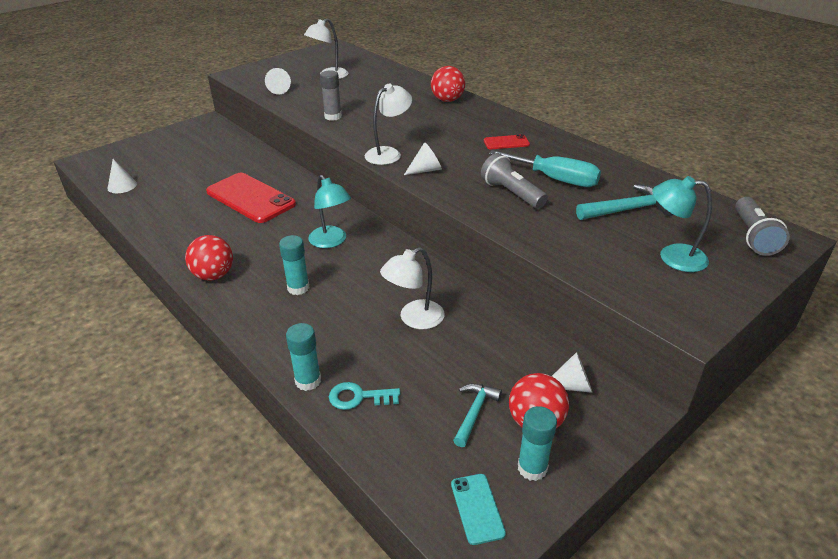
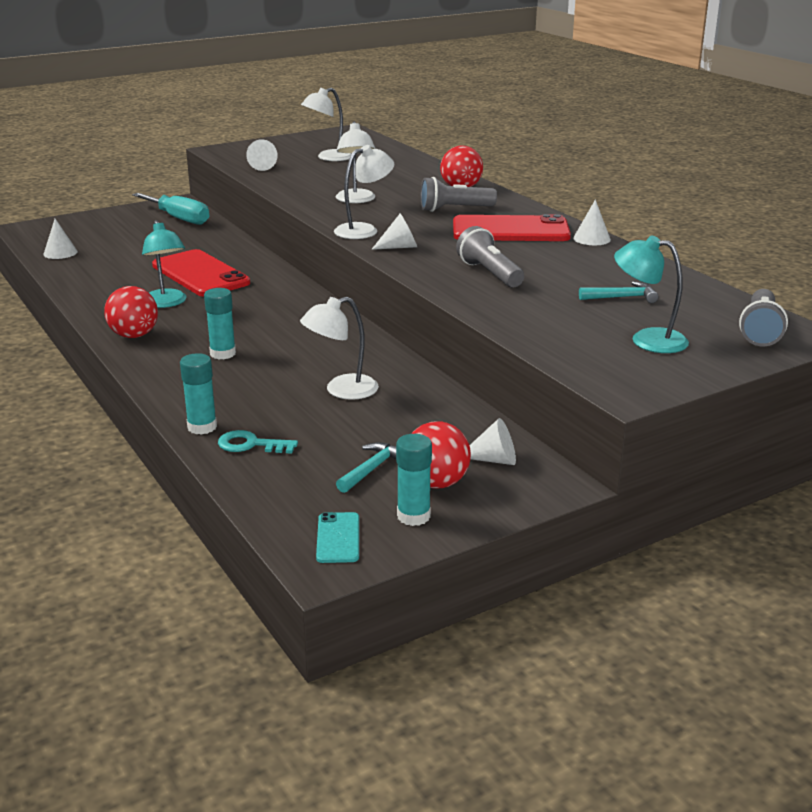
camera: 10 degrees right, 10 degrees down
(331, 241) = (277, 319): turquoise lamp -> turquoise lamp (166, 303)
(333, 117) = (315, 194): grey glue stick -> none
(369, 120) = (356, 200): none -> white lamp
(452, 123) = (454, 209): none -> grey flashlight
(506, 142) = (510, 230): red phone -> red phone, size x2.16
(555, 179) = (550, 266): turquoise screwdriver -> turquoise screwdriver (179, 219)
(573, 146) = (591, 239): none -> white cone
(628, 209) = (622, 297): turquoise hammer -> turquoise hammer, size x0.65

